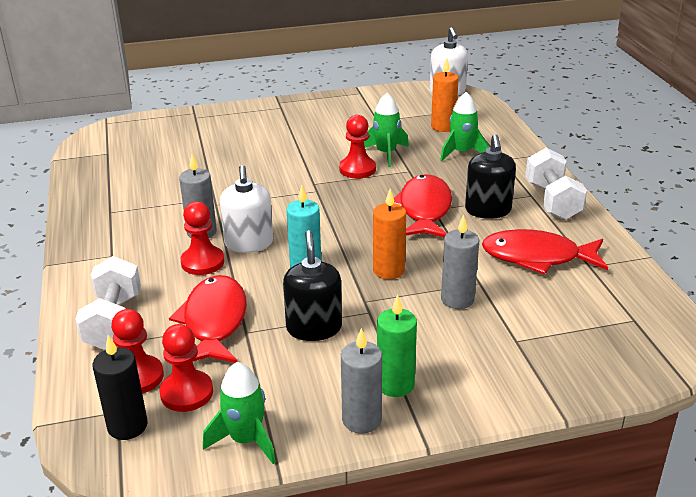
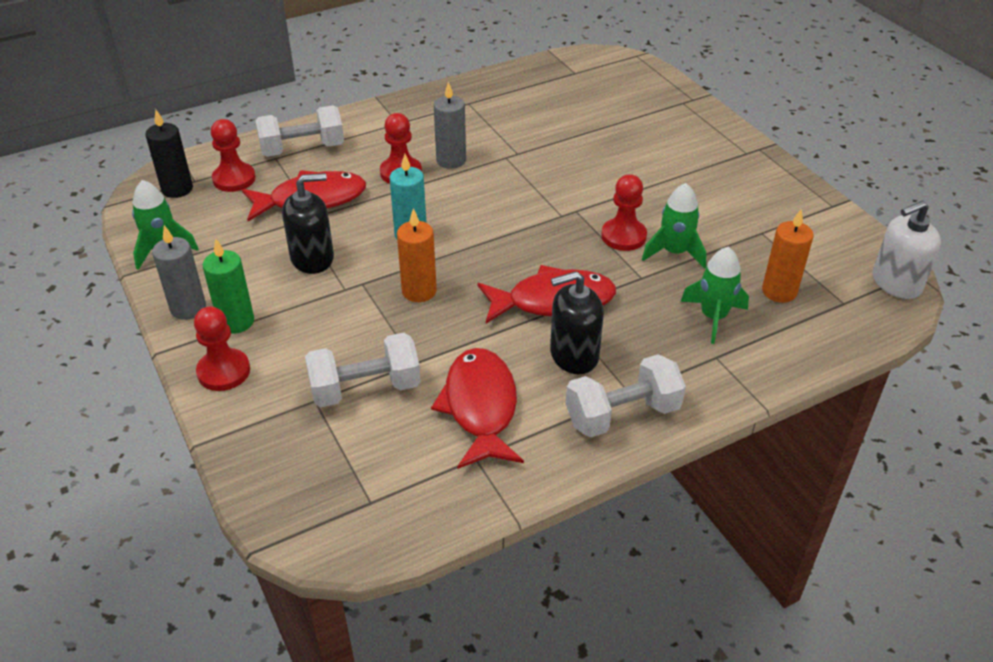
camera: 75 degrees right, 10 degrees up
(186, 393) = (217, 207): red pawn -> red pawn (224, 371)
(249, 243) = (441, 192): white soap dispenser -> none
(457, 299) = (378, 348): grey candle -> none
(507, 311) = (365, 389): none -> white dumbbell

